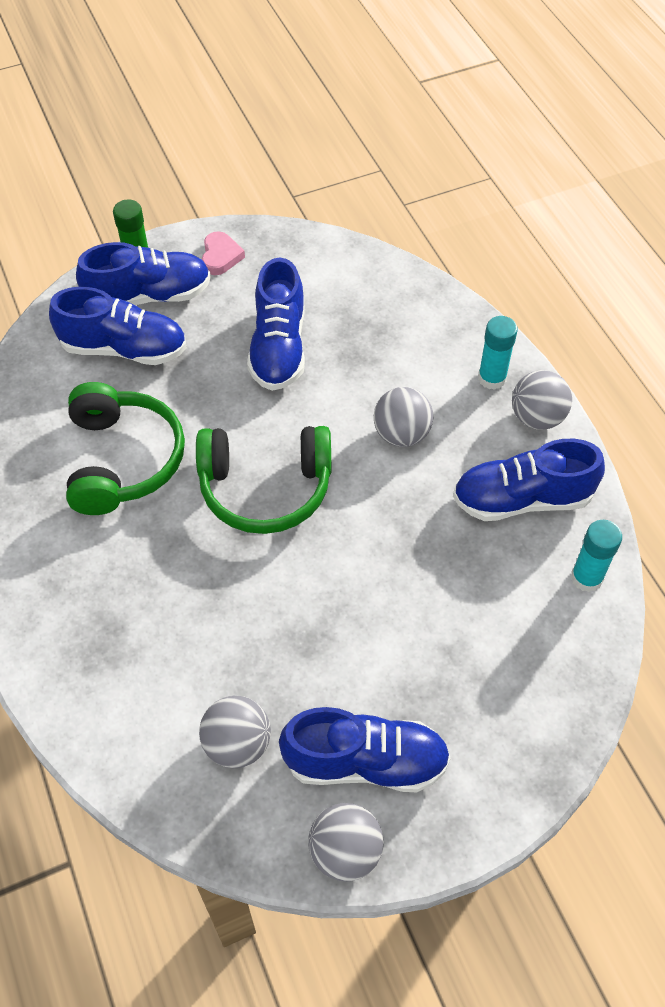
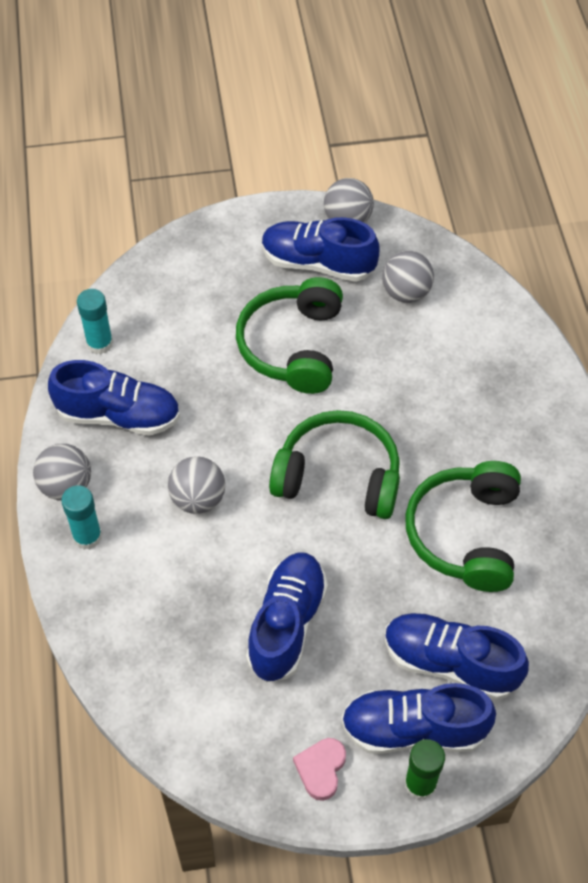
camera: 165 degrees left, 0 degrees up
(360, 629) = (292, 346): none -> green headphones

